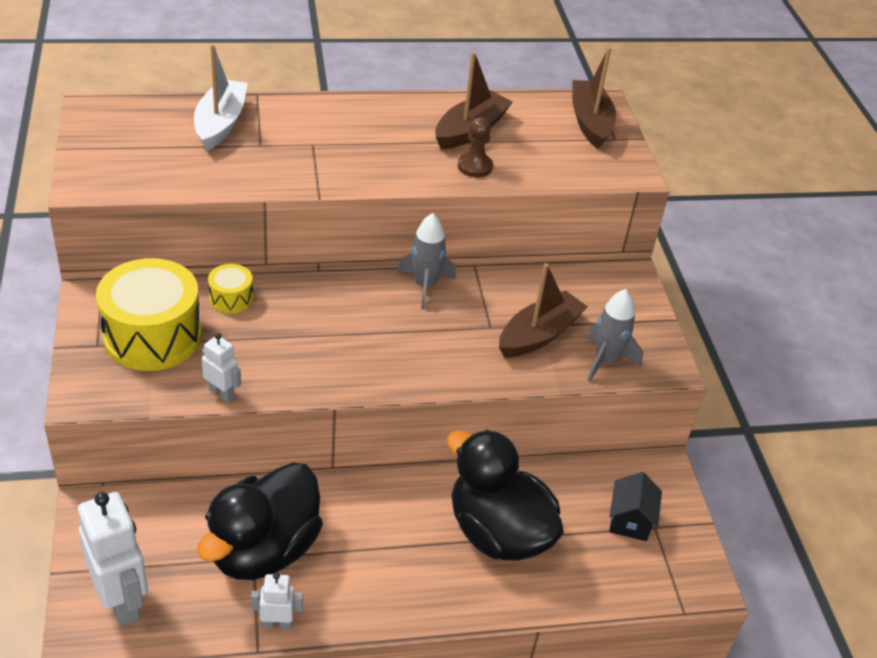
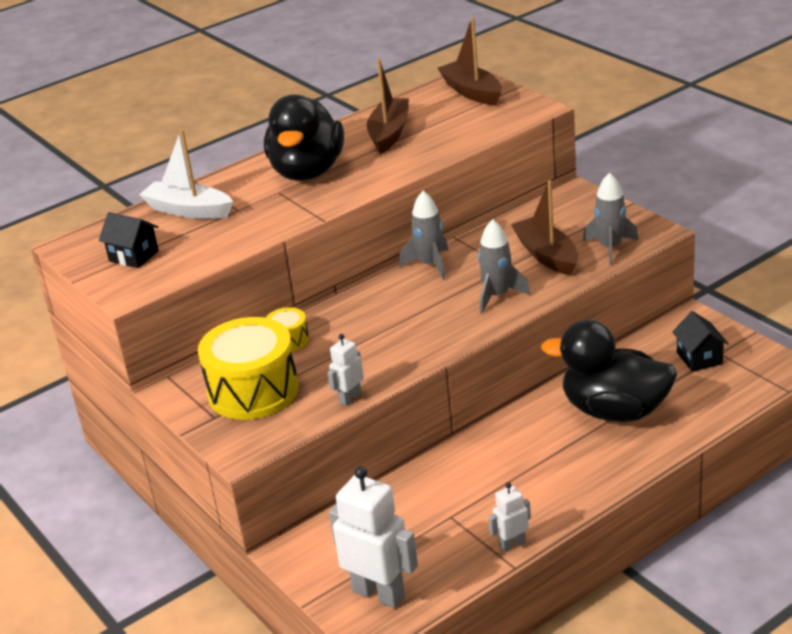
camera: 20 degrees left, 10 degrees down
(129, 148) = (134, 256): none -> black house
(220, 123) = (188, 210): white boat -> white boat turned 45 degrees counterclockwise
(222, 393) = (350, 398): white robot -> white robot turned 60 degrees counterclockwise
(264, 549) = (453, 508): black duck -> black duck (307, 172)
(452, 355) = (497, 296): none -> grey rocket
(475, 166) = (418, 153): brown pawn -> none
(539, 335) = (547, 255): brown boat -> brown boat turned 45 degrees counterclockwise

